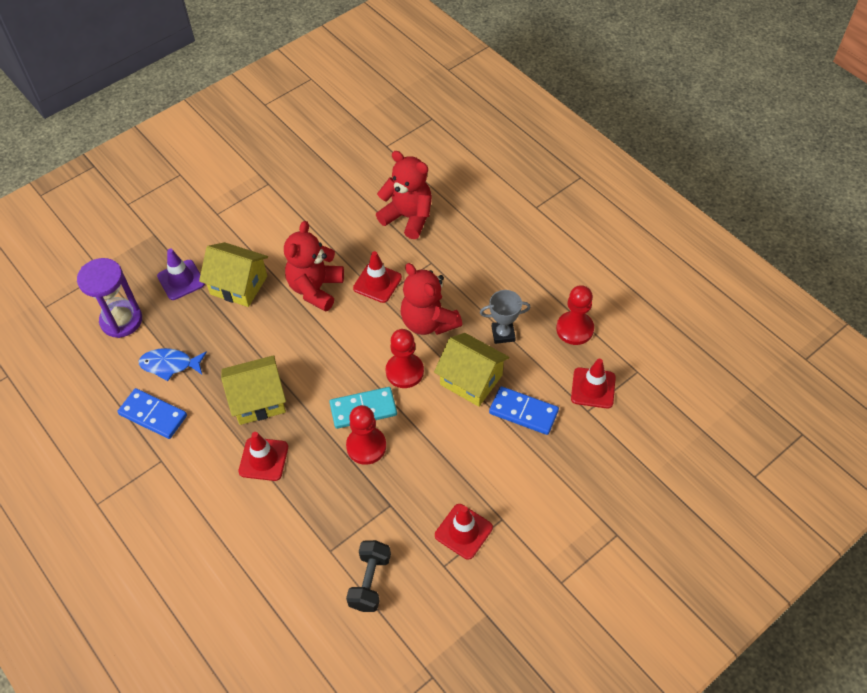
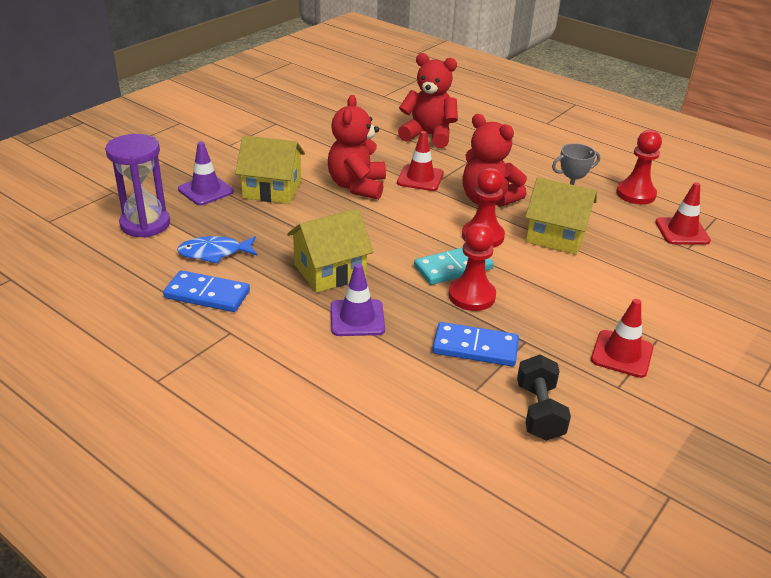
camera: 15 degrees left, 20 degrees down
(263, 459) = (357, 318): red traffic cone -> purple traffic cone
(523, 412) = (624, 254): blue domino -> blue domino (475, 348)

